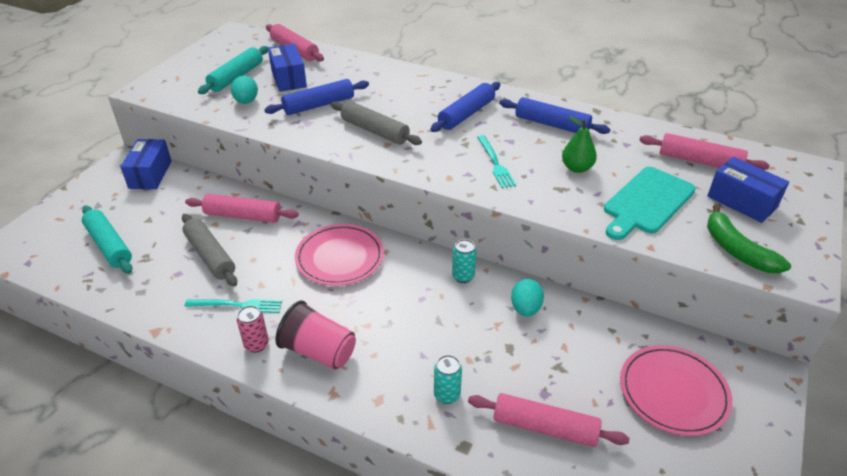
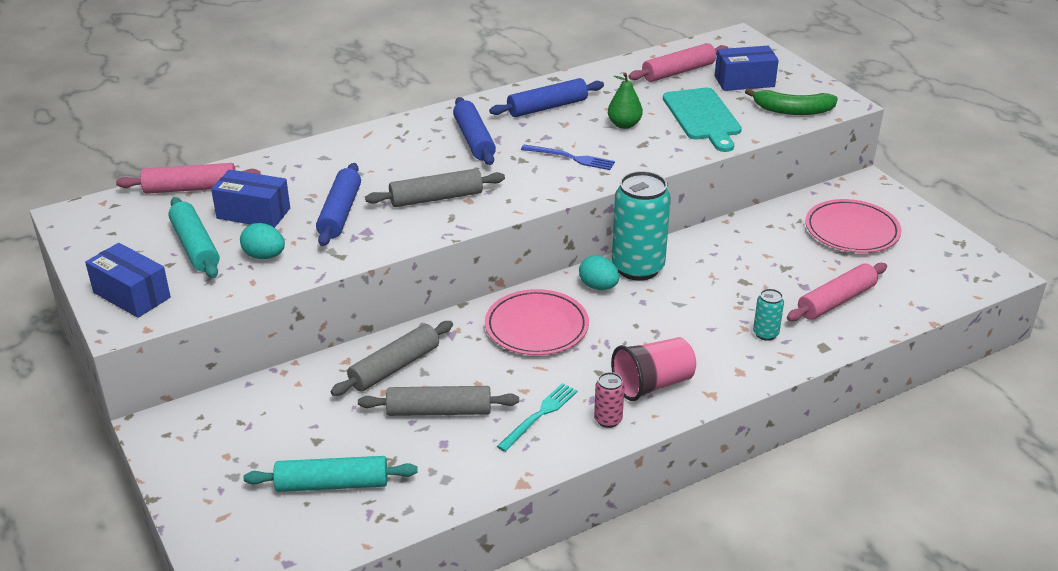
camera: 55 degrees left, 5 degrees down
(150, 174) = (220, 415): blue box -> blue box (131, 295)
(243, 216) = (394, 367): pink rolling pin -> grey rolling pin
(463, 276) = (638, 268): turquoise can -> turquoise can, size x2.19
(495, 163) = (571, 158): turquoise fork -> blue fork
(525, 309) = (708, 254): turquoise egg -> turquoise egg (598, 286)

